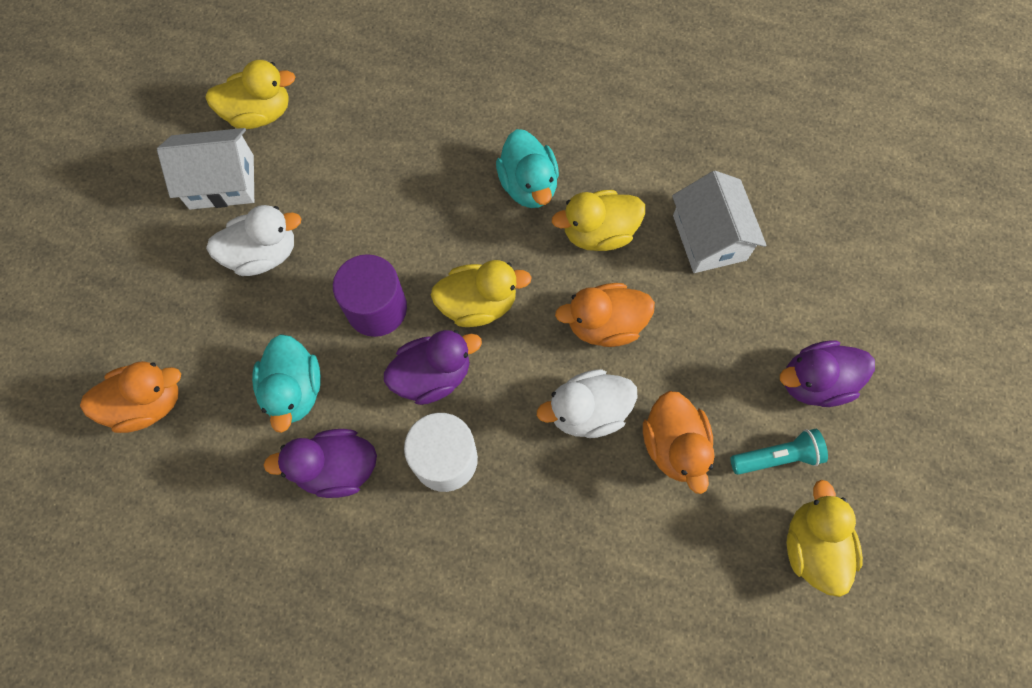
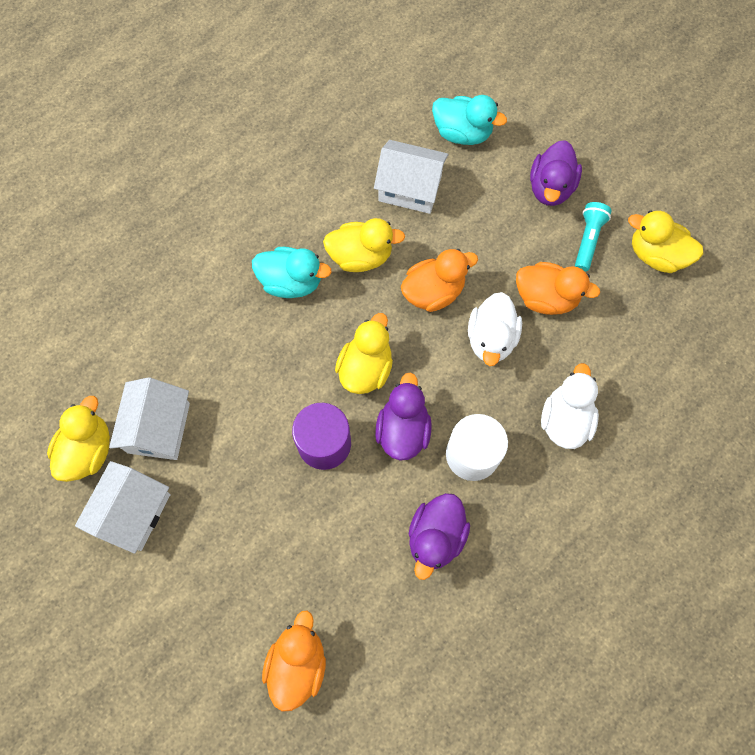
camera: 60 degrees left, 0 degrees up
(263, 254) = (222, 508): white duck -> white duck (565, 420)
(294, 390) = (355, 539): turquoise duck -> turquoise duck (462, 133)
(312, 157) = (159, 428): none -> white house
(598, 233) = (361, 256): yellow duck -> yellow duck turned 105 degrees counterclockwise
(604, 324) = (433, 292): orange duck -> orange duck turned 135 degrees counterclockwise

